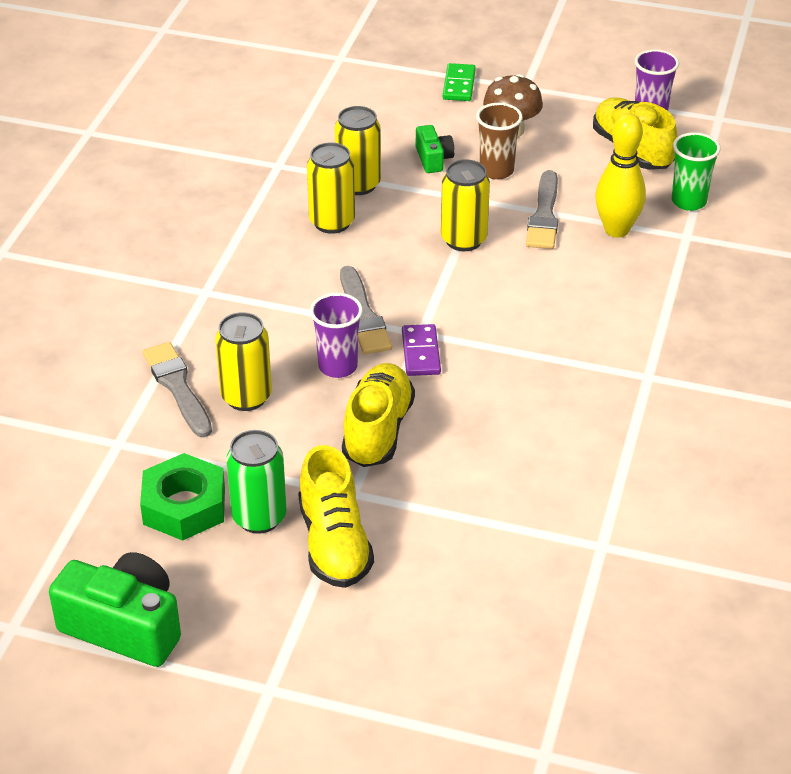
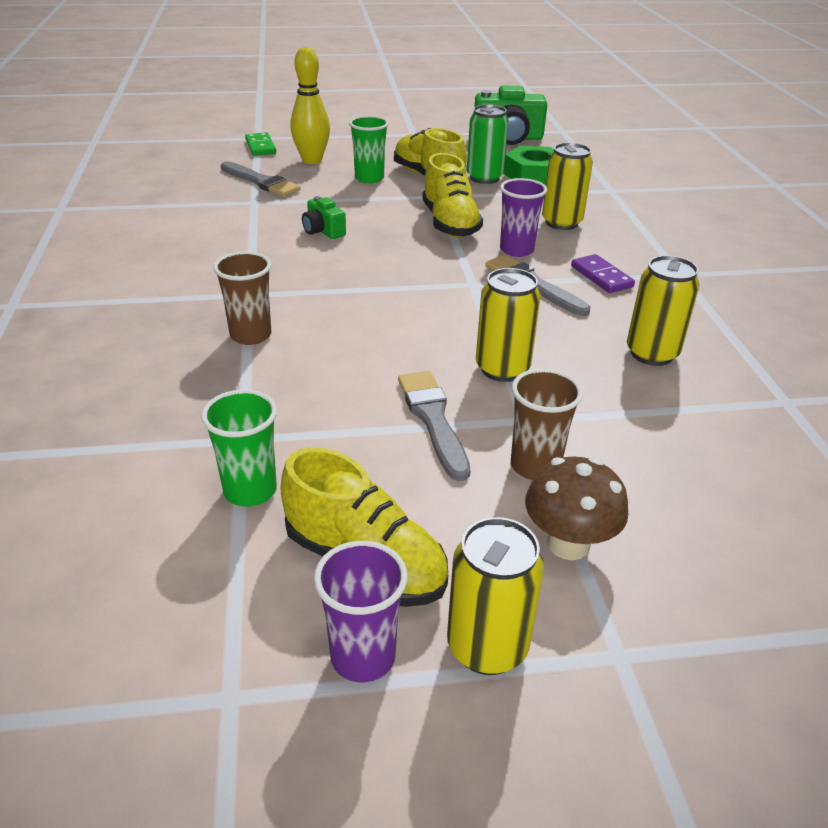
camera: 155 degrees right, 5 degrees down
(177, 387) = (615, 219): grey brush -> grey brush (261, 182)
(358, 184) = (675, 401): yellow can -> yellow can (487, 647)
(420, 562) = (369, 178): none -> green cup
(421, 353) = (459, 270): purple domino -> purple domino (601, 276)
(433, 159) = (627, 460): green camera -> green camera (323, 231)
(459, 85) = (727, 619): green domino -> green domino (260, 147)
(616, 230) = (335, 424): yellow bowling pin -> yellow bowling pin (312, 160)
(659, 325) = (250, 335): none -> brown cup

